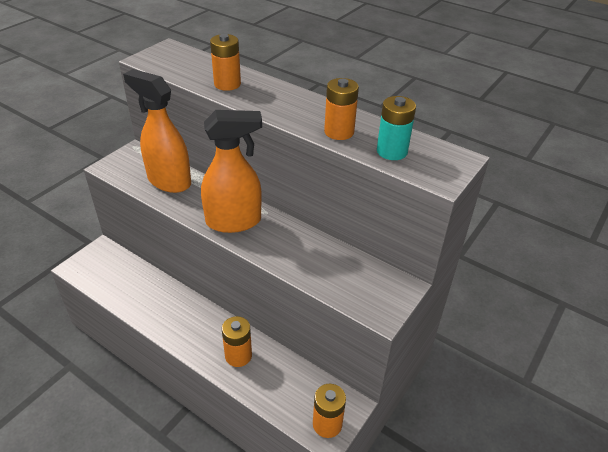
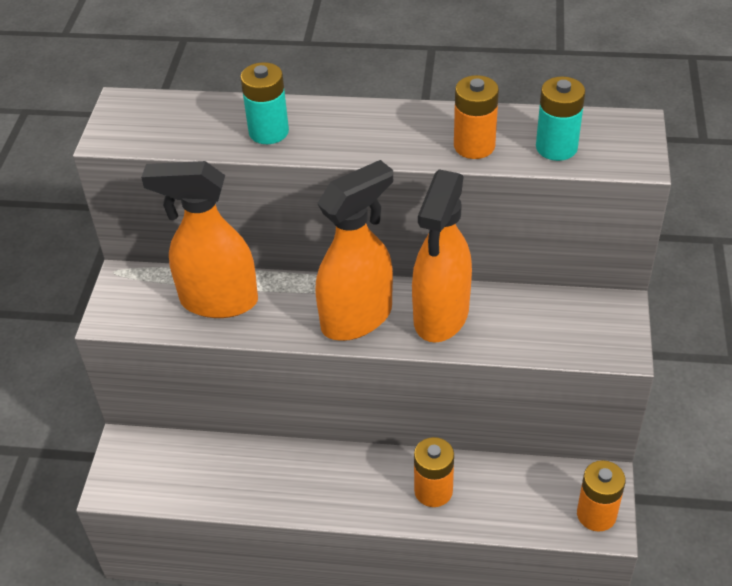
camera: 25 degrees left, 5 degrees up
(227, 84) = (268, 132): orange battery -> turquoise battery
(283, 241) = (441, 316): none -> orange spray bottle

